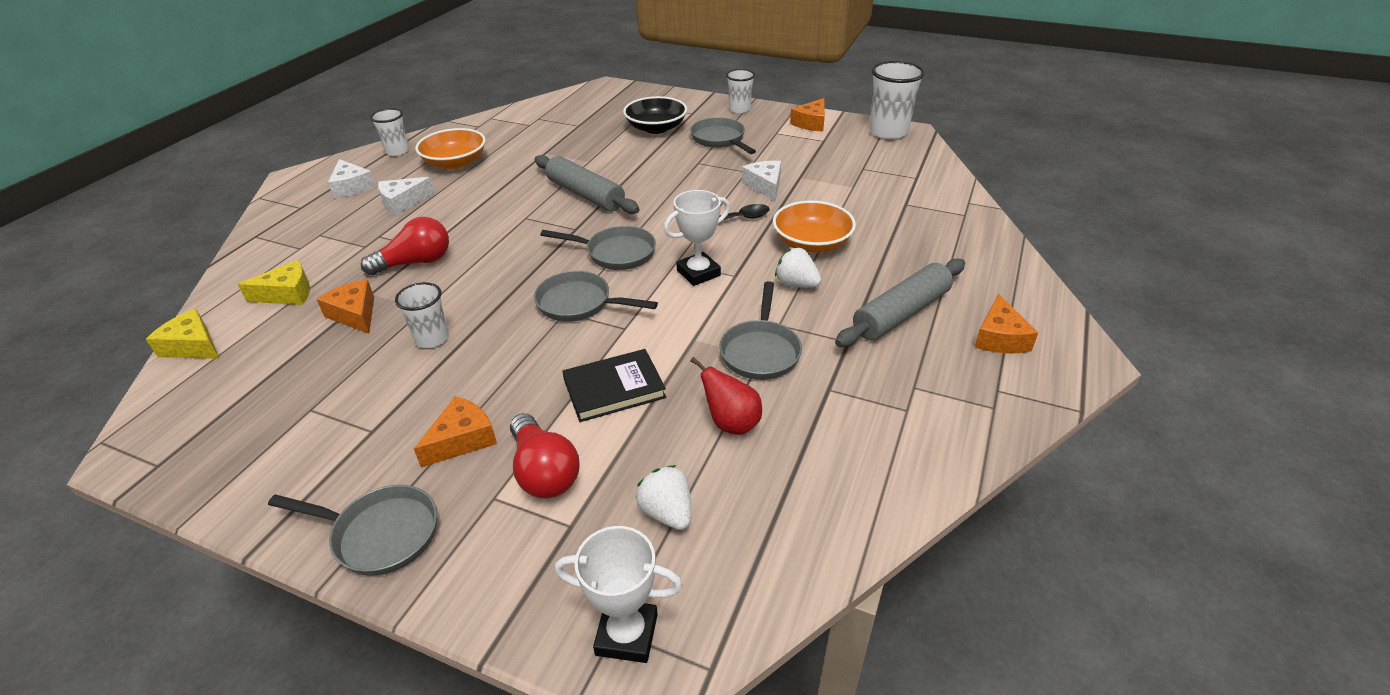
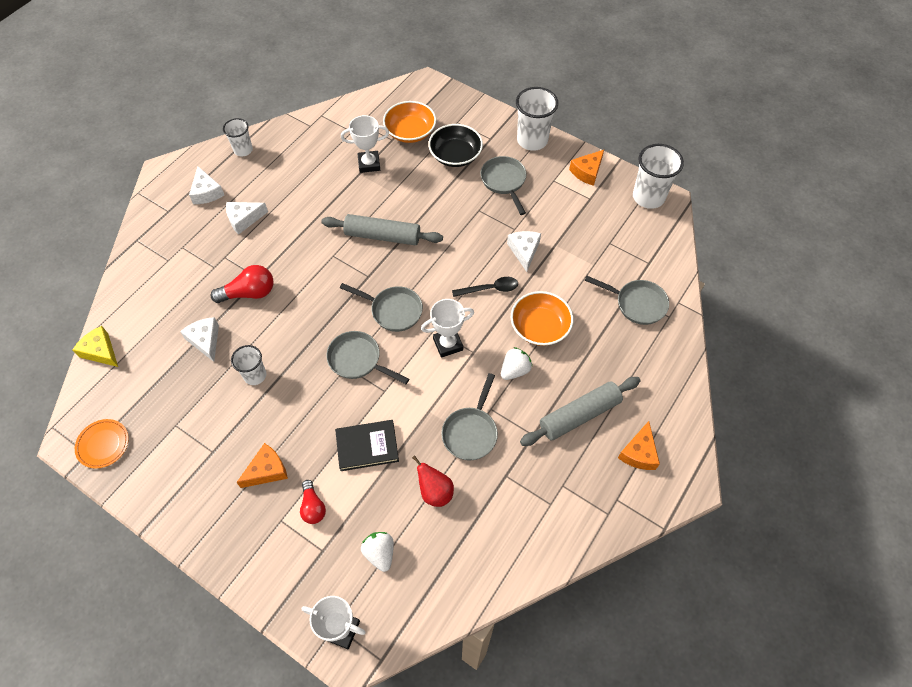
camera: 10 degrees right, 20 degrees up
(186, 450) = (103, 444): none -> orange plate
(287, 294) = (160, 310): yellow cheese -> none
(355, 314) = (205, 340): orange cheese -> white cheese
(380, 534) = (214, 533): grey pan -> grey pan (637, 304)
(455, 162) = (287, 174): orange bowl -> orange bowl (410, 132)
(544, 472) = (313, 507): red light bulb -> red light bulb, size x0.65
(555, 144) = (369, 164): none -> white trophy
(586, 195) = (383, 236): grey rolling pin -> grey rolling pin turned 45 degrees counterclockwise
(739, 109) = (532, 140): white cup -> white cup, size x1.65
(796, 284) = (515, 370): white strawberry -> white strawberry turned 90 degrees clockwise

